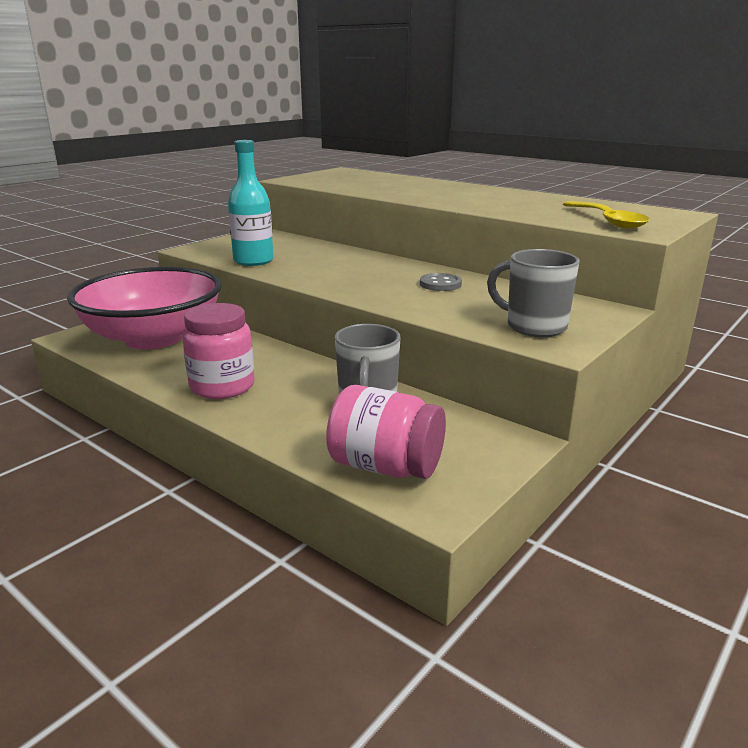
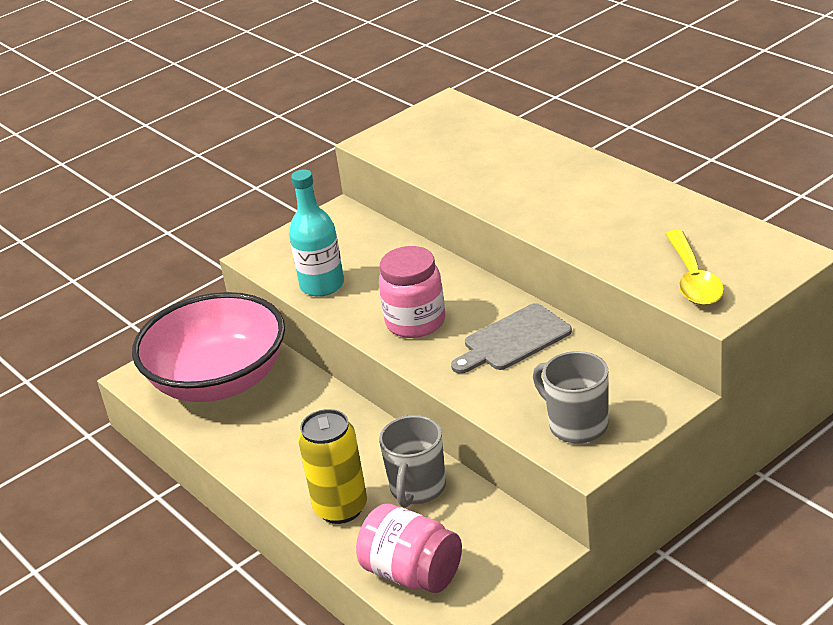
camera: 15 degrees right, 10 degrees up
(222, 387) = (283, 462): pink jar -> pink jar (415, 322)
(290, 417) = (341, 508): none -> yellow can
(440, 284) = (513, 340): grey button -> grey cutting board

